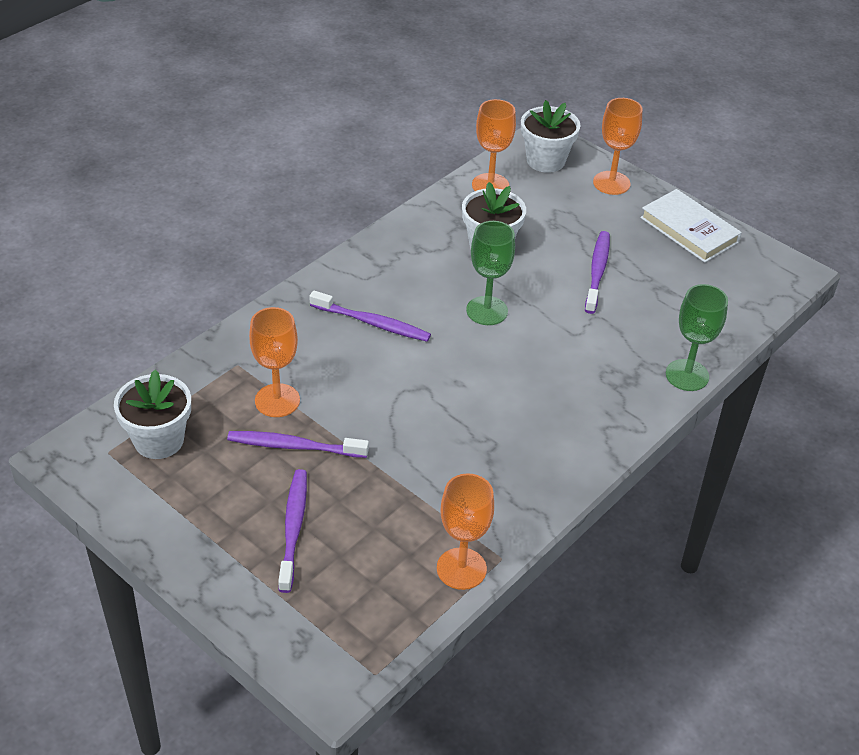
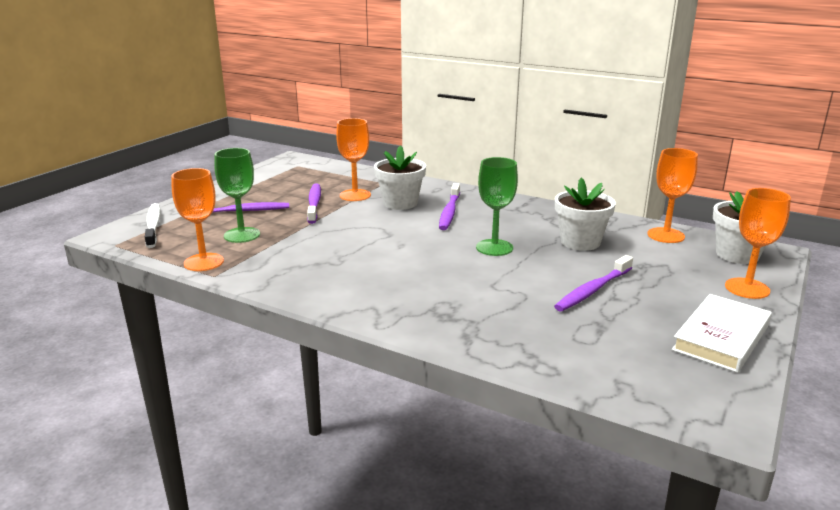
camera: 80 degrees right, 20 degrees down
(159, 440) = (309, 174): white flower pot -> white flower pot (400, 203)
(316, 632) = (153, 226): none -> white toothbrush
(597, 271) = (593, 290): purple toothbrush -> purple toothbrush turned 135 degrees clockwise
(687, 375) = (470, 347): green goblet -> green goblet (242, 235)

